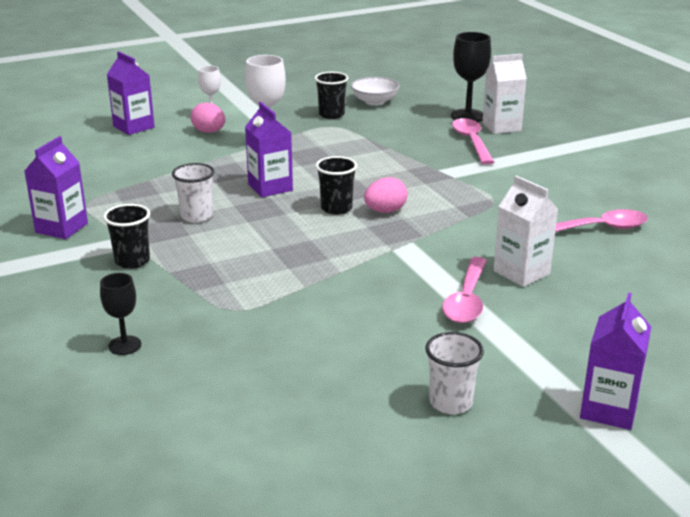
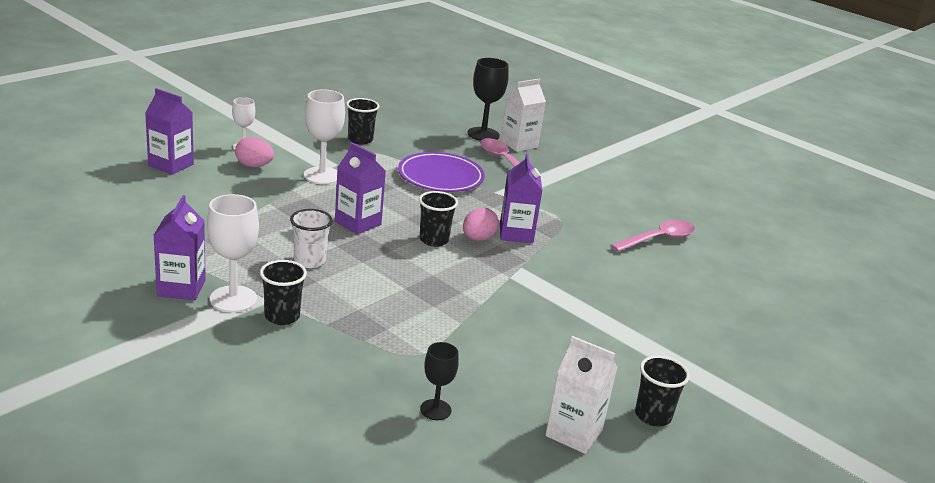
camera: 25 degrees left, 0 degrees up
(100, 242) = (233, 299): none -> white goblet
(125, 345) = (341, 406): black goblet -> black goblet (435, 410)
(374, 101) = (390, 123): white bowl -> none
(389, 152) = (440, 177): none -> purple plate
(450, 402) = (653, 416): white cup -> black cup
(467, 300) = (602, 318): pink spoon -> none
(521, 272) = (627, 287): white carton -> white carton (574, 433)
(609, 409) = (767, 402): purple carton -> purple carton (516, 234)

